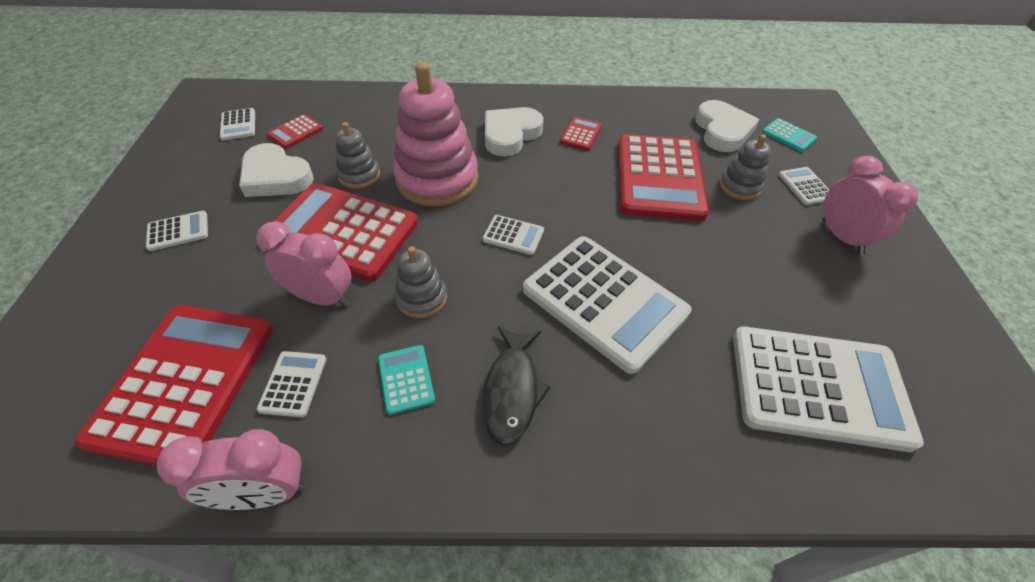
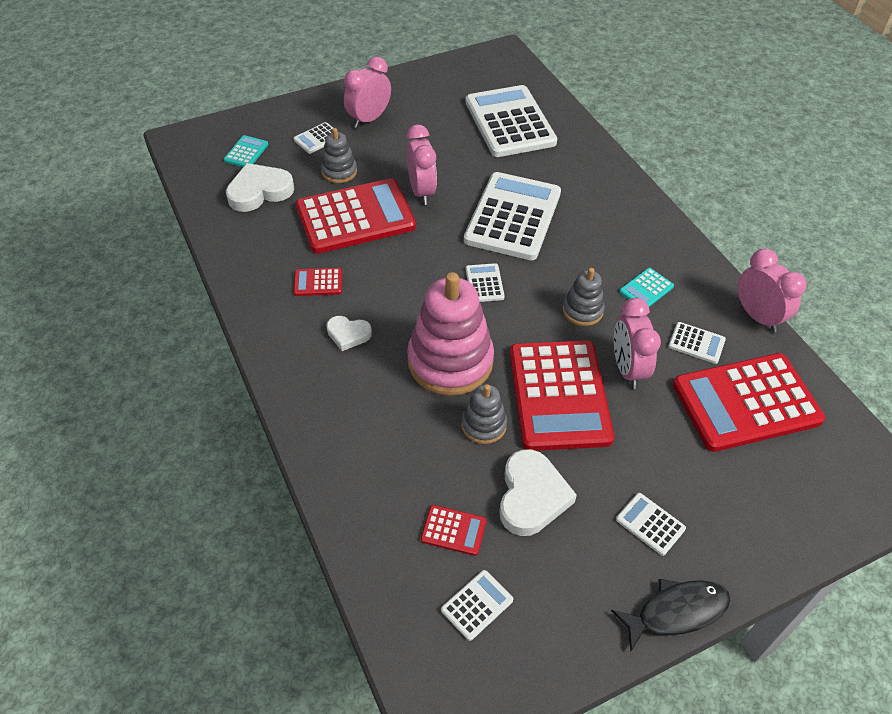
camera: 115 degrees left, 0 degrees up
(293, 384) = (696, 343): white calculator -> white calculator turned 135 degrees counterclockwise
(510, 134) = (348, 334): white heart -> white heart, size x0.59
(512, 390) = (612, 238): black fish -> black fish (676, 612)
(683, 237) = (421, 191): none -> pink clock

